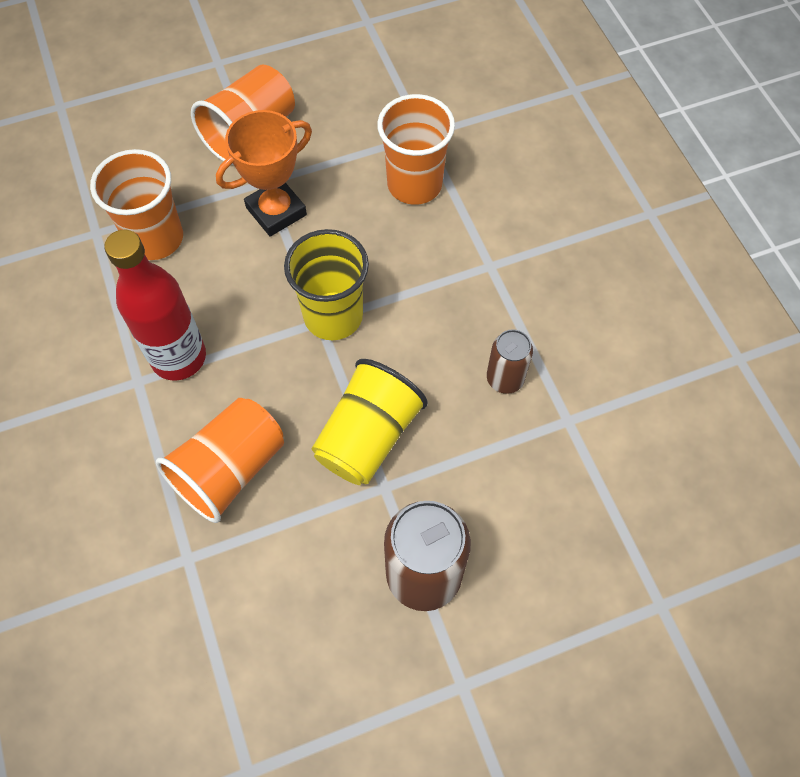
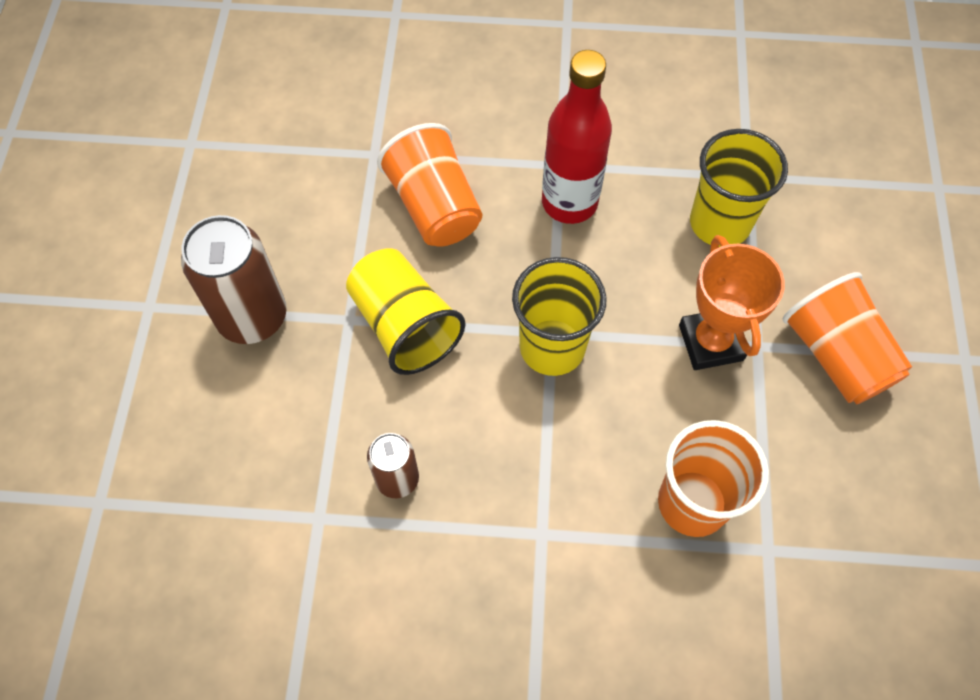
camera: 115 degrees right, 0 degrees up
(155, 238) = (720, 223): orange cup -> yellow cup

